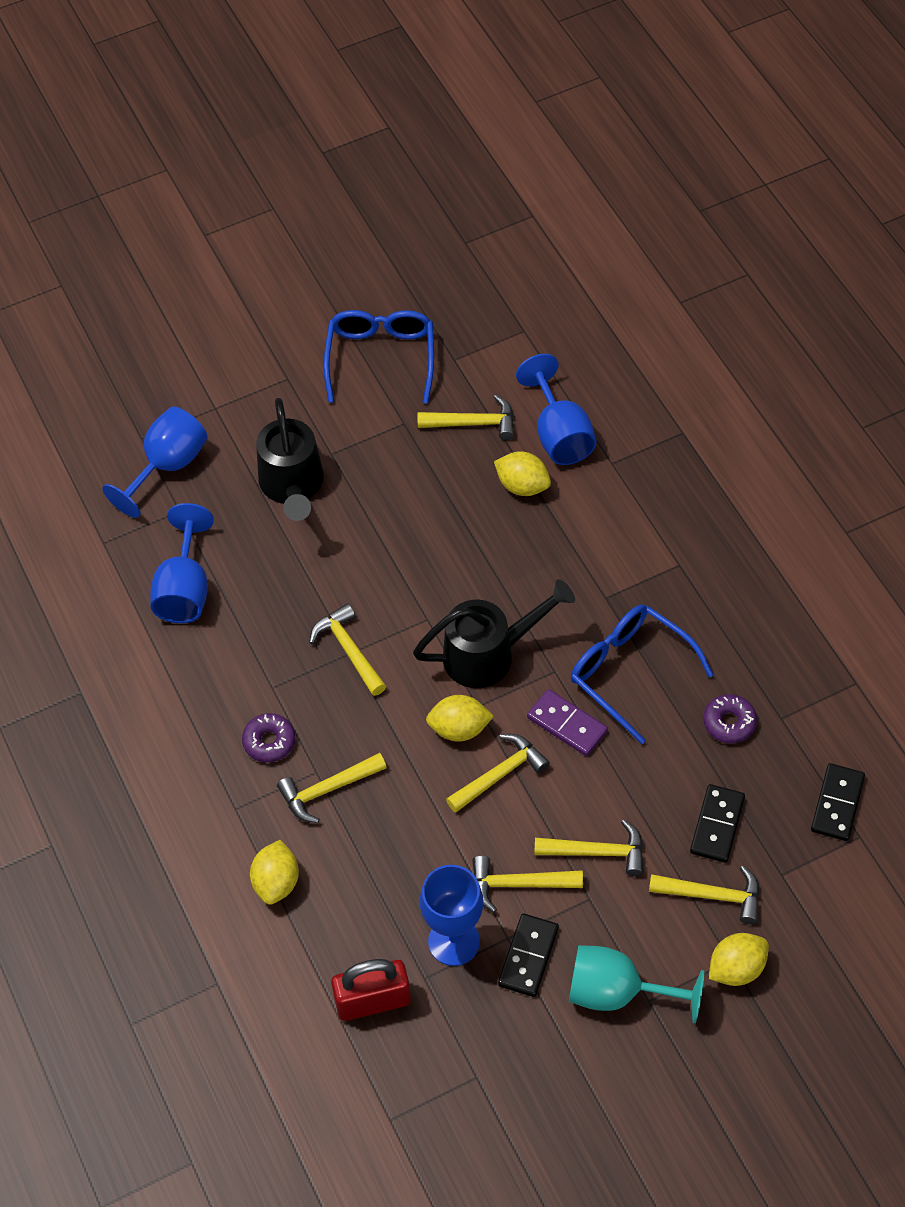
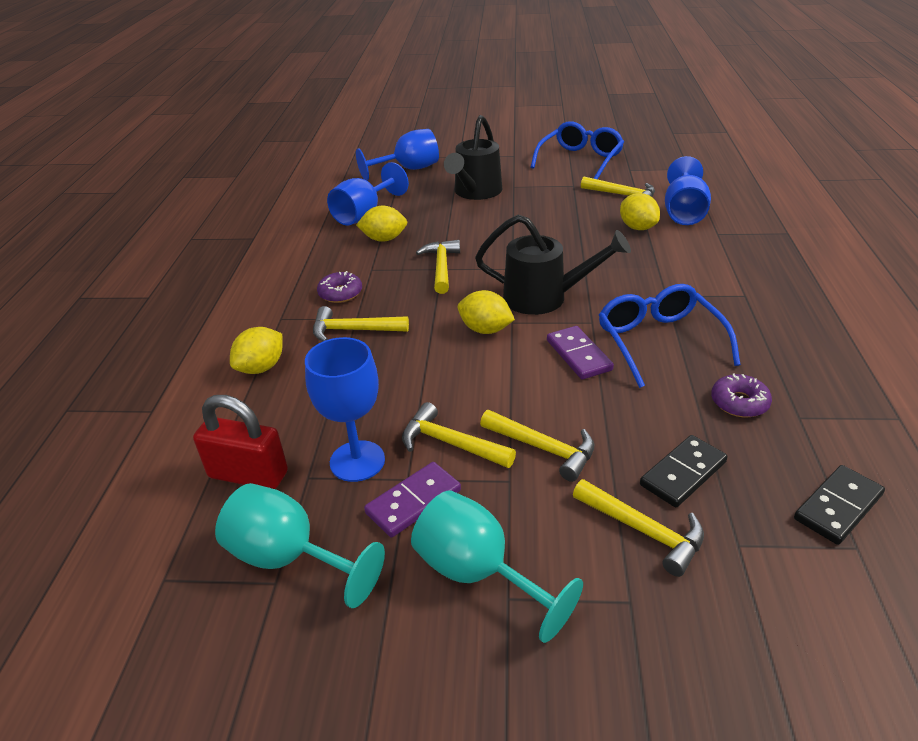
camera: 30 degrees right, 20 degrees down
(471, 1053) = (289, 558): none -> turquoise goblet
(500, 774) = (495, 366): yellow hammer -> none
(528, 956) = (413, 501): black domino -> purple domino
(736, 968) = (632, 613): yellow lemon -> yellow lemon (384, 239)

